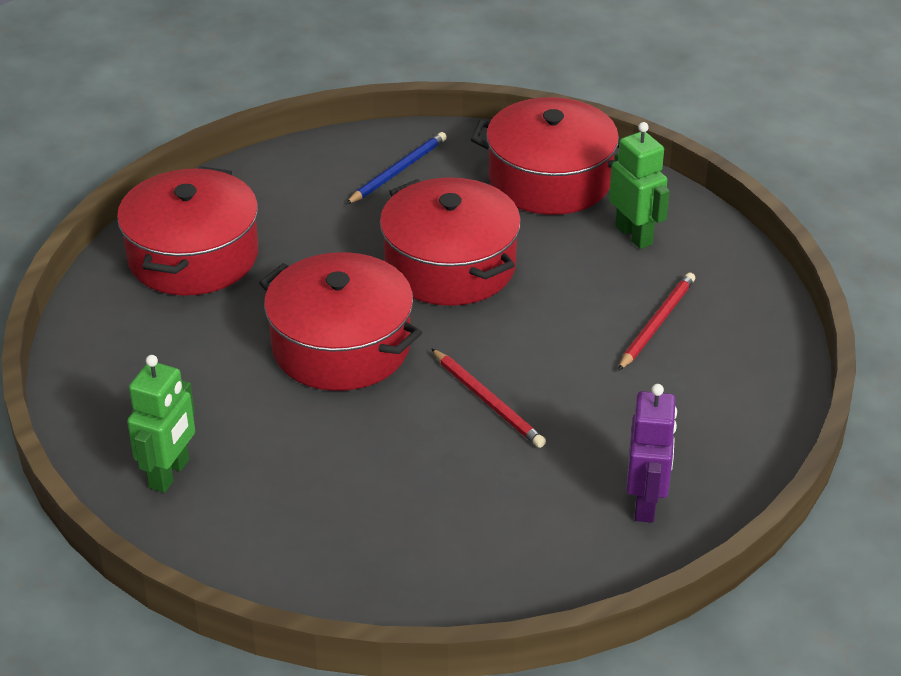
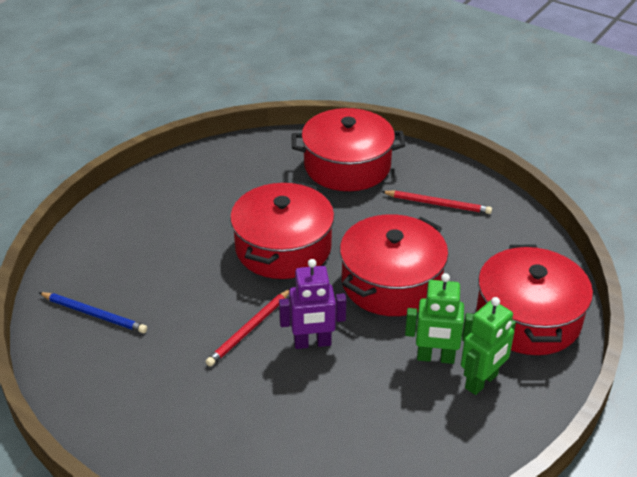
camera: 75 degrees right, 0 degrees up
(170, 474) = (146, 204): green robot -> green robot (435, 358)
(398, 171) = (489, 234): blue pencil -> blue pencil (94, 314)
(646, 503) = (162, 435): purple robot -> purple robot (312, 343)
(657, 323) = (372, 413): red pencil -> red pencil (438, 204)

